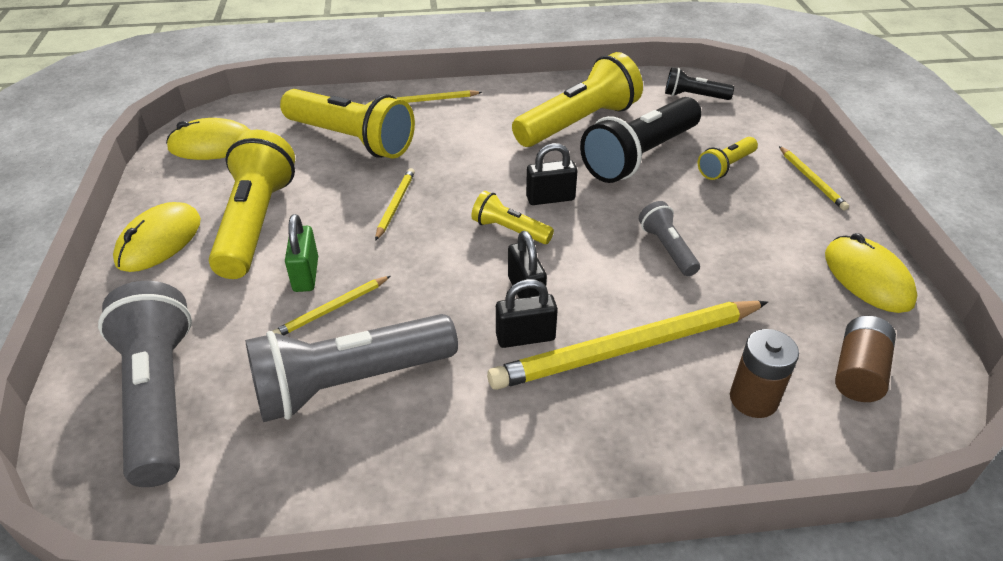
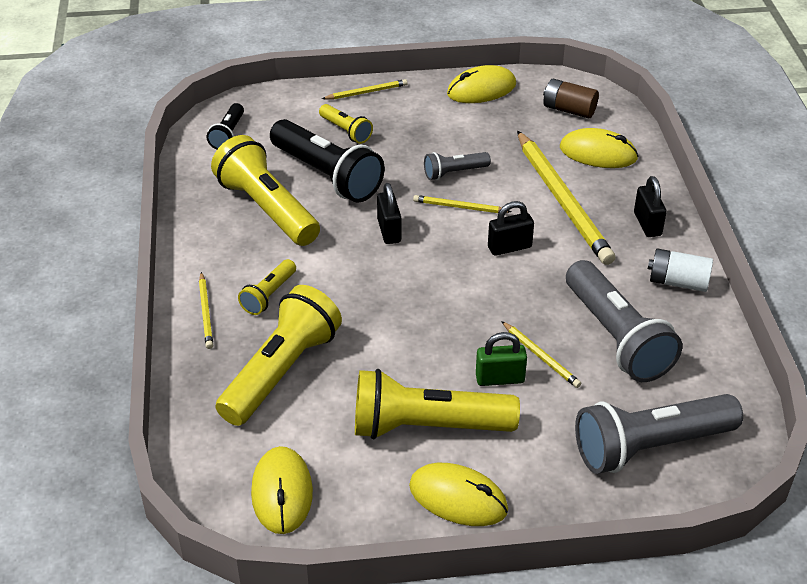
camera: 90 degrees left, 0 degrees up
(395, 205) = (398, 329): yellow pencil -> yellow pencil (459, 207)
(452, 467) = (678, 282): none -> white battery
(509, 230) = (434, 255): yellow flashlight -> yellow flashlight (269, 295)
(525, 337) = (558, 248): black padlock -> black padlock (647, 224)
(753, 399) = (598, 153): brown battery -> yellow mouse

